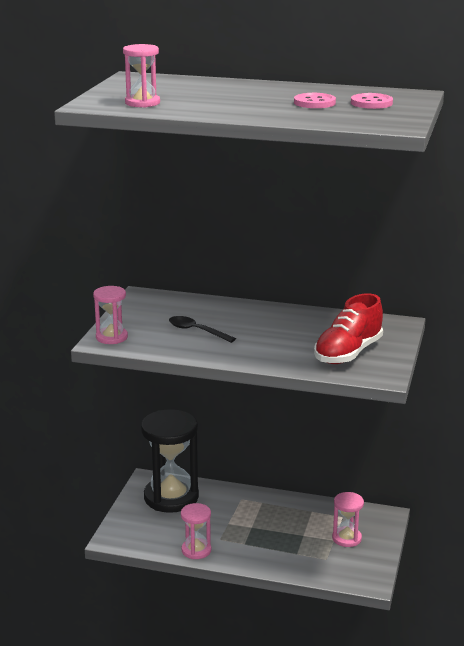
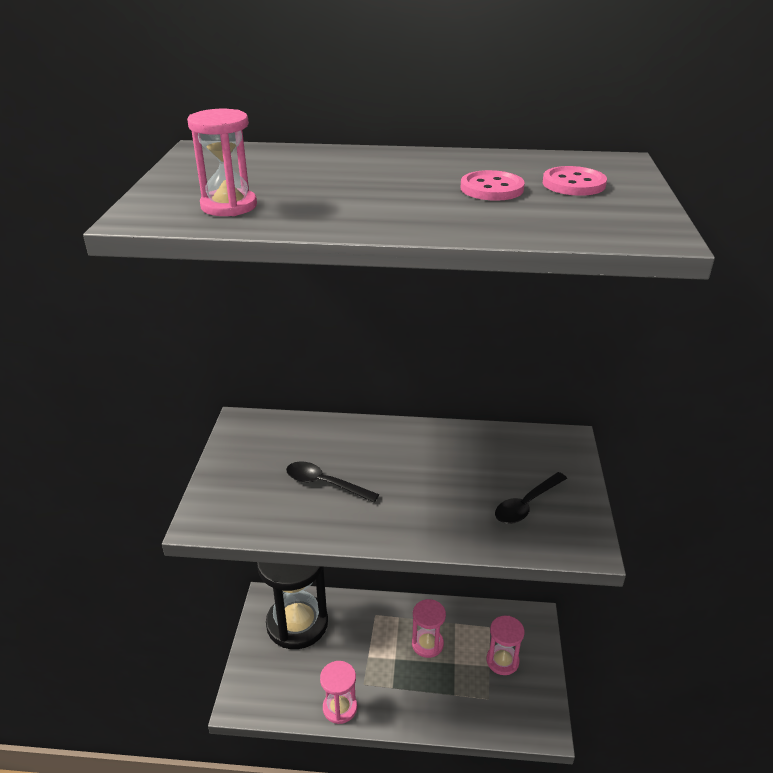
camera: 10 degrees left, 10 degrees up
(111, 337) = (215, 510): pink hourglass -> pink hourglass (427, 644)
(348, 353) = (526, 504): red shoe -> black spoon

